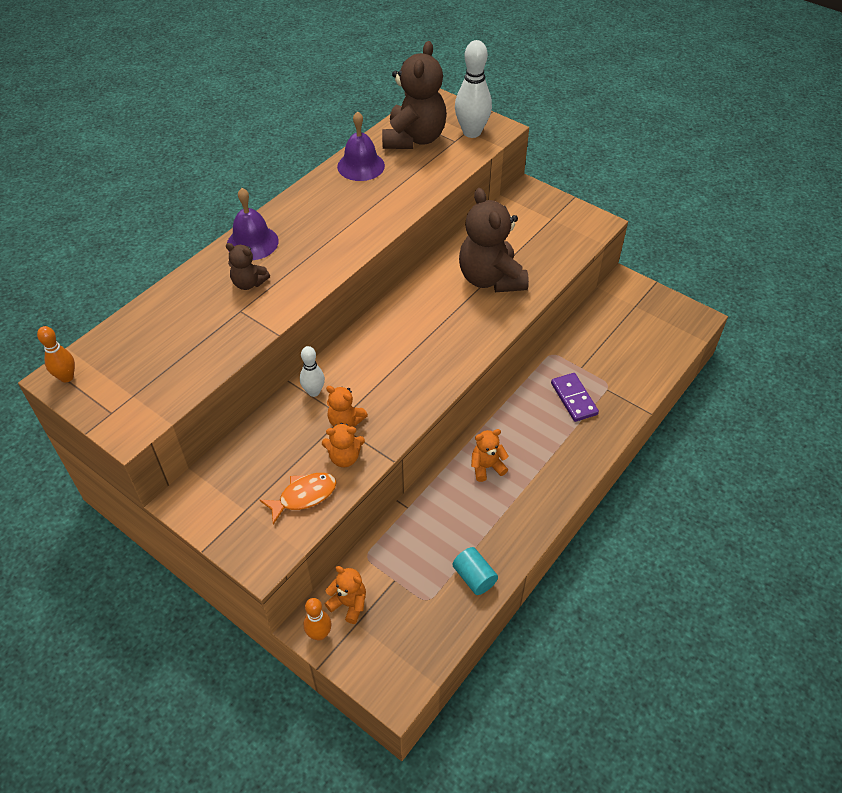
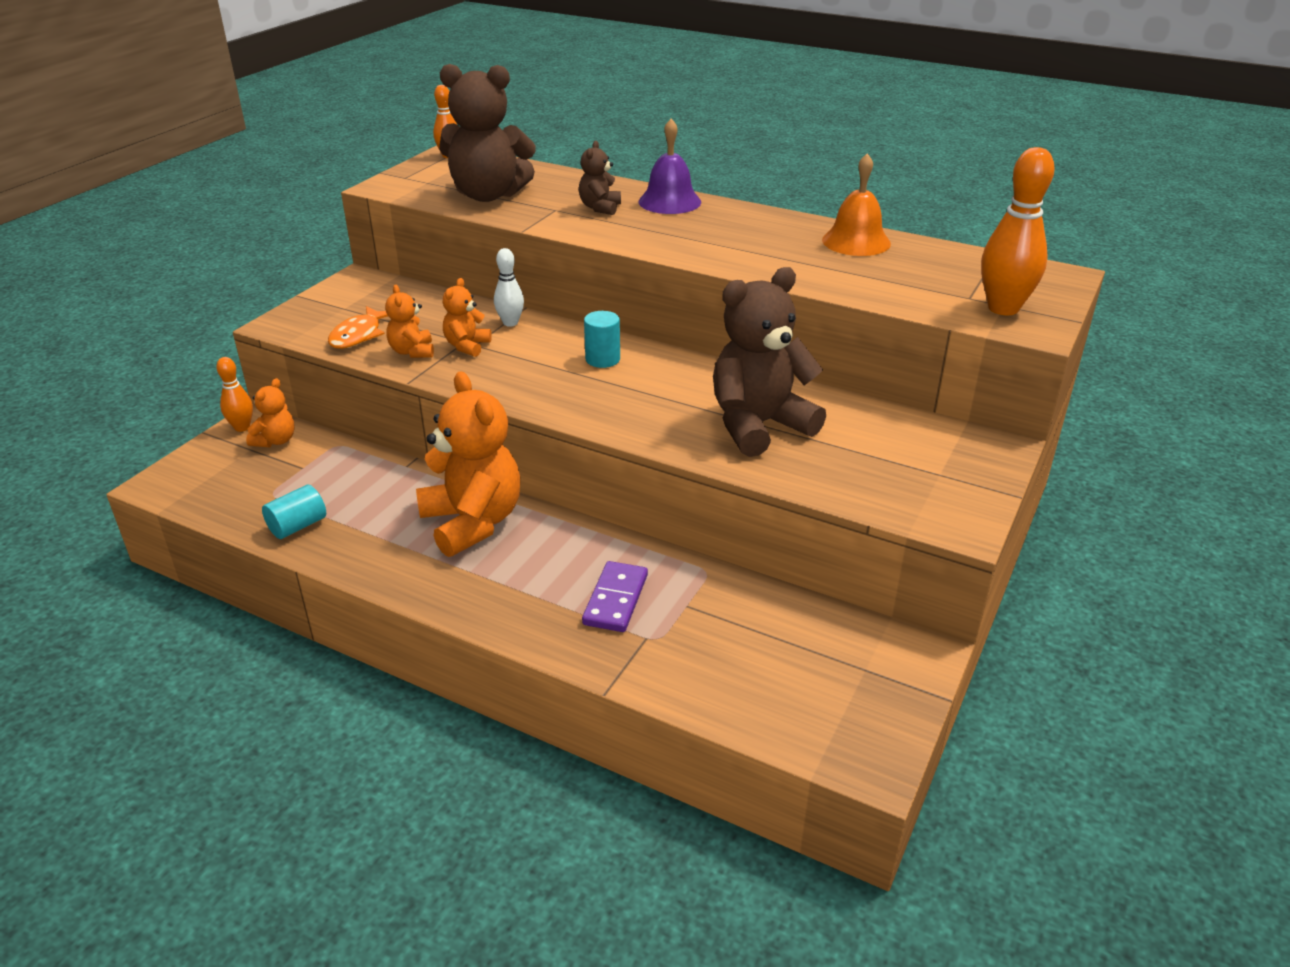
camera: 80 degrees right, 15 degrees down
(304, 496) = (358, 335): orange fish -> orange fish turned 60 degrees clockwise
(361, 166) = (856, 241): purple bell -> orange bell
(388, 342) = (602, 359): none -> turquoise cylinder
(414, 139) = (947, 269): brown teddy bear -> brown teddy bear (488, 195)
(471, 132) = (1003, 308): white bowling pin -> orange bowling pin
(487, 467) = (473, 522): orange teddy bear -> orange teddy bear, size x2.08
(574, 399) = (616, 599): purple domino -> purple domino turned 45 degrees counterclockwise

